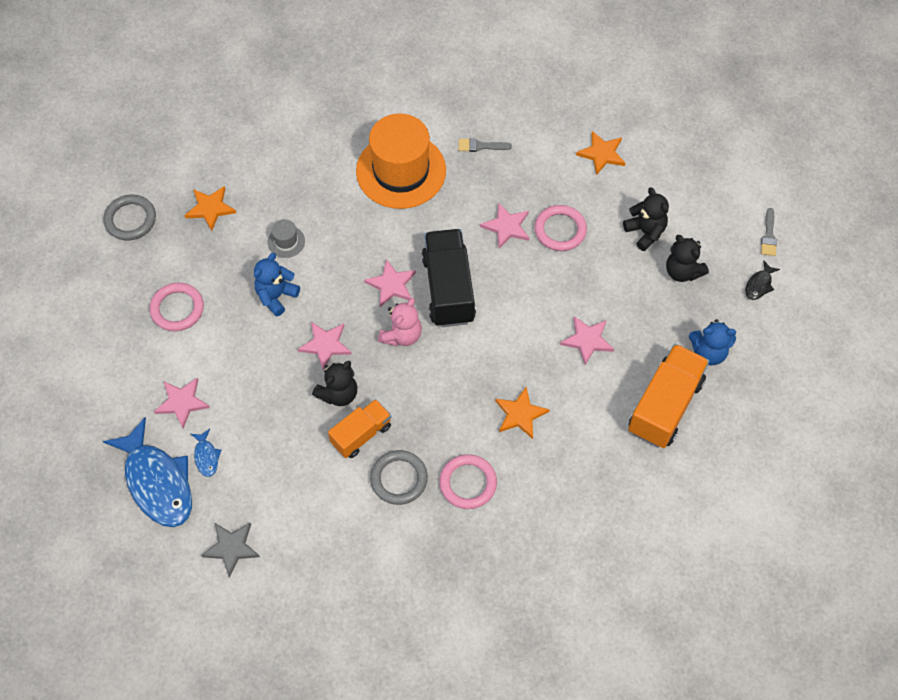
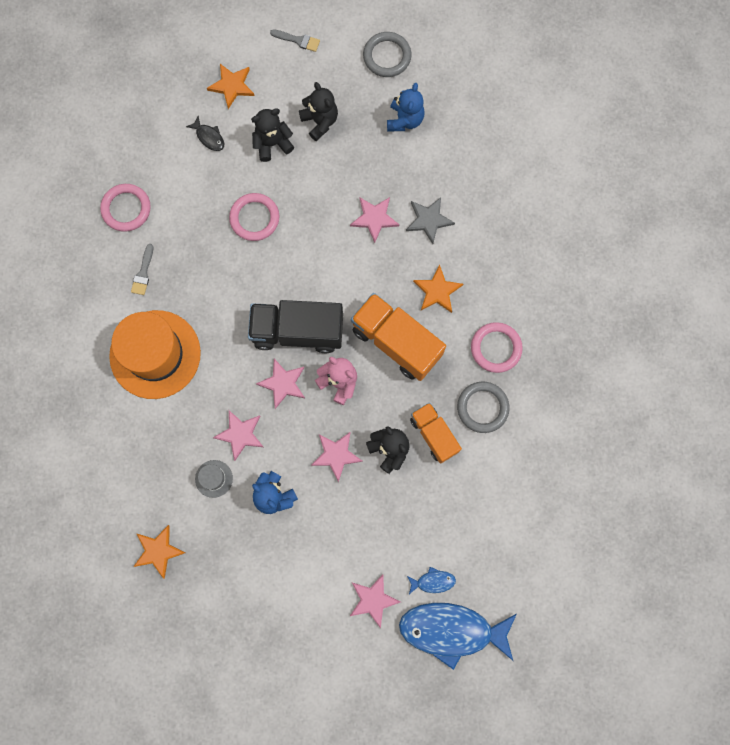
camera: 80 degrees left, 15 degrees up
(130, 219) = (154, 636): grey ring -> grey ring (387, 56)
(157, 482) = (451, 630): blue fish -> blue fish turned 150 degrees counterclockwise
(177, 309) = (269, 596): pink ring -> pink ring (126, 209)
(231, 548) = (526, 567): grey star -> grey star (429, 220)
(506, 227) = (241, 266): pink star -> pink star (240, 434)
(602, 154) = (178, 163): orange star -> orange star (232, 86)
(665, 406) = (450, 168): orange truck -> orange truck (396, 342)
(682, 271) = (320, 122): black teddy bear -> black teddy bear turned 90 degrees counterclockwise
(759, 285) = (346, 61): black fish -> black fish (209, 137)

